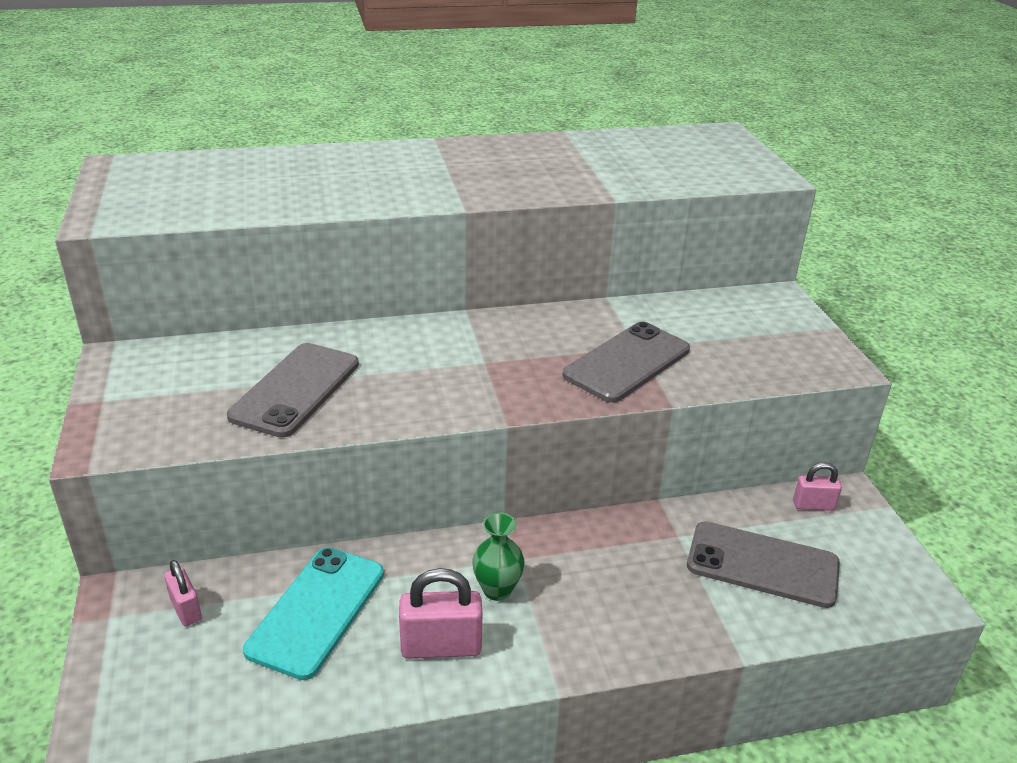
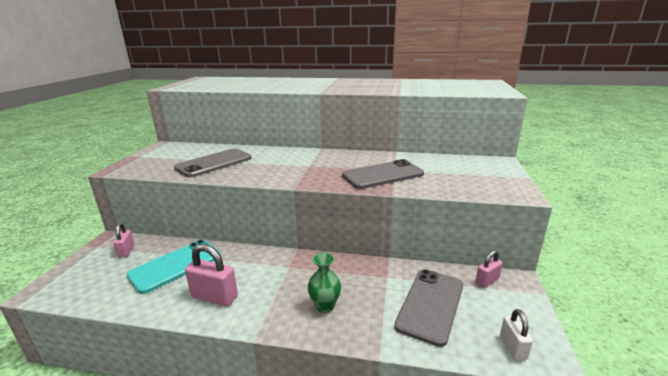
camera: 25 degrees right, 10 degrees down
(497, 590) = (266, 278): green vase -> green vase (325, 306)
(762, 564) = (430, 305): grey phone -> grey phone turned 75 degrees clockwise
(813, 505) = (487, 281): pink padlock -> pink padlock turned 60 degrees counterclockwise
(886, 595) = (513, 347): none -> white padlock

